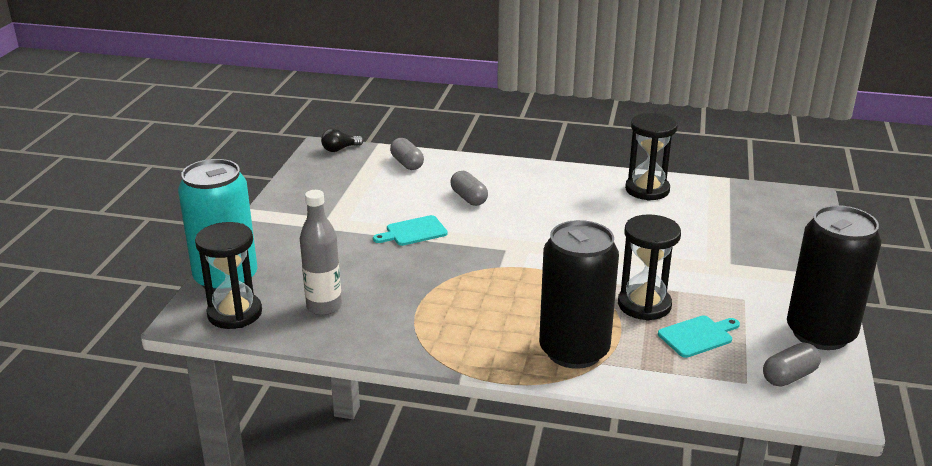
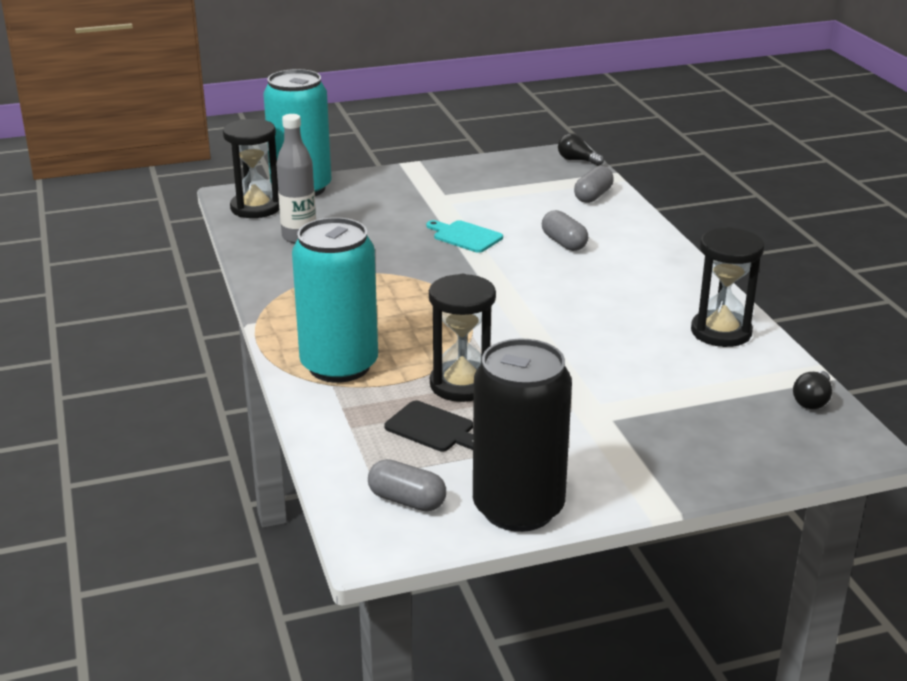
camera: 60 degrees right, 0 degrees up
(468, 198) = (564, 243): grey capsule -> grey capsule turned 60 degrees counterclockwise
(574, 351) = (339, 366): black can -> turquoise can
(698, 336) = (433, 428): turquoise cutting board -> black cutting board
(750, 193) = (812, 400): none -> black light bulb

